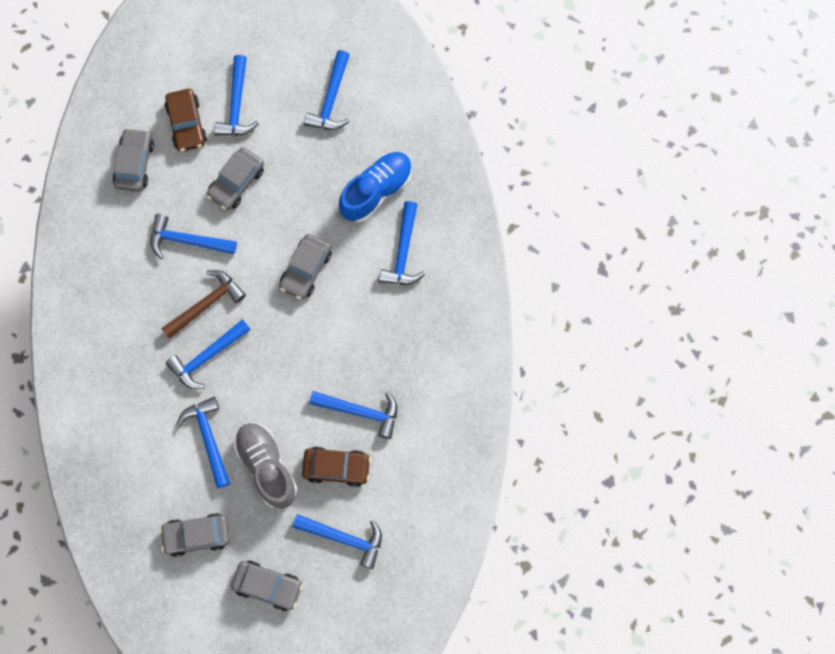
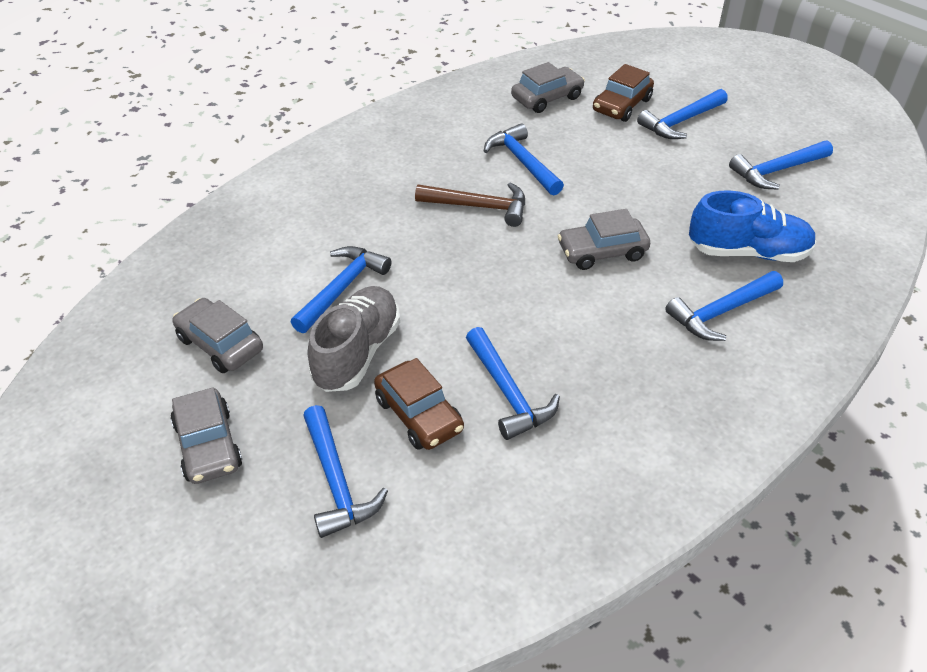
camera: 50 degrees right, 30 degrees down
(207, 357) = (427, 237): blue hammer -> none
(236, 182) = (616, 160): grey car -> none

